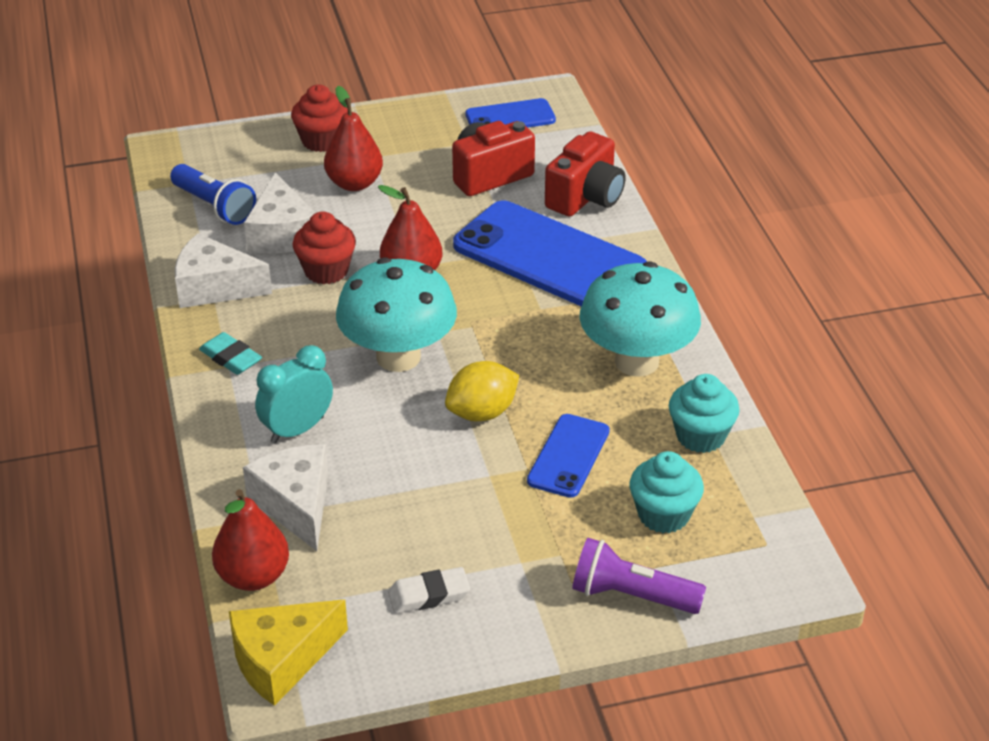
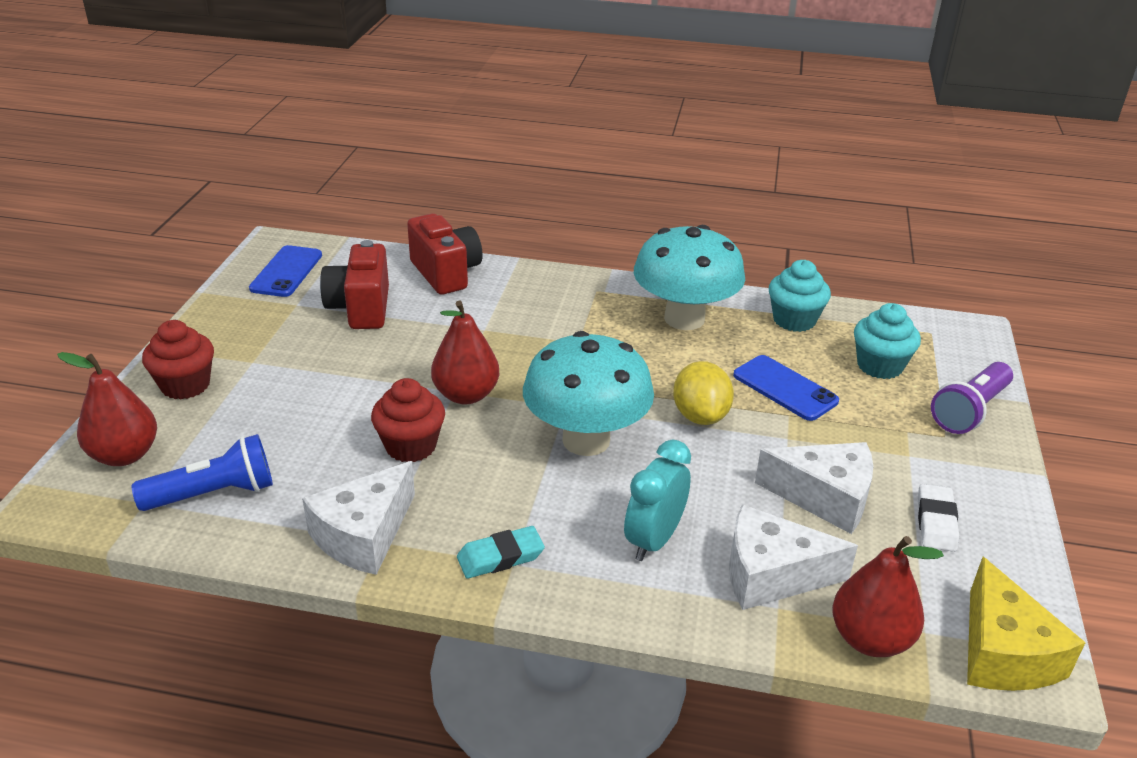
camera: 65 degrees left, 5 degrees down
(282, 233) = (317, 458): white cheese -> white cheese (824, 497)
(297, 429) = (654, 540): turquoise clock -> turquoise clock turned 45 degrees clockwise
(354, 183) = (284, 386): red pear -> red pear (124, 455)
(549, 257) = (511, 316): blue phone -> none

